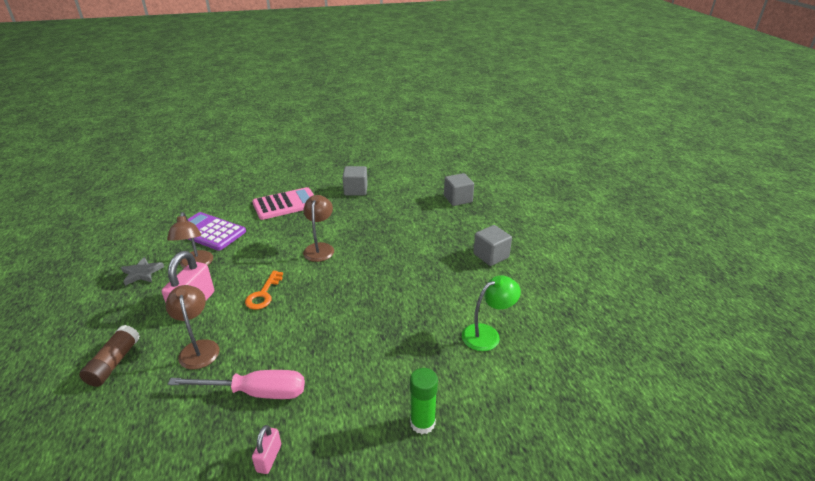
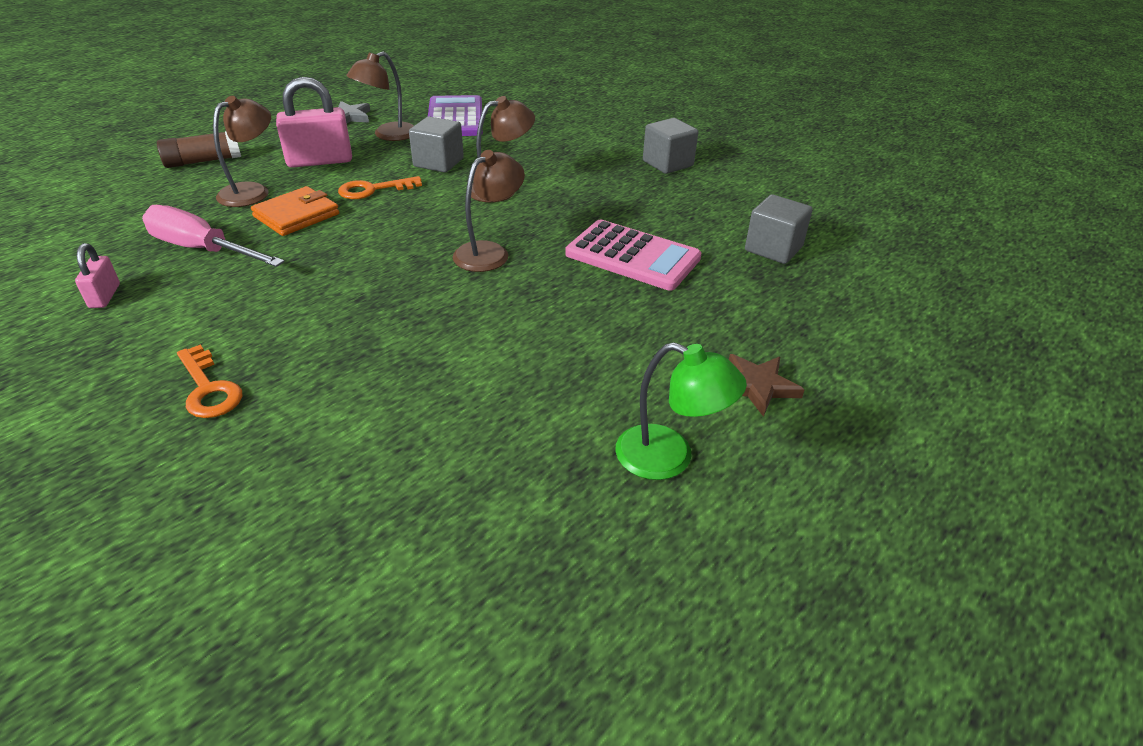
camera: 55 degrees right, 5 degrees up
(256, 392) = (202, 250): pink screwdriver -> pink screwdriver turned 150 degrees clockwise
(258, 336) = (296, 215): none -> orange wallet
(269, 458) = (105, 296): pink padlock -> pink padlock turned 75 degrees counterclockwise
(285, 204) = (566, 134): pink calculator -> pink calculator (632, 256)
(381, 276) = (489, 252): none -> brown lamp
(422, 423) = (208, 388): green glue stick -> orange key
(487, 334) = (439, 390): green lamp -> green lamp (669, 458)
(491, 256) = (652, 331): grey cube -> grey cube (438, 162)
(546, 247) = (757, 386): none -> brown star

